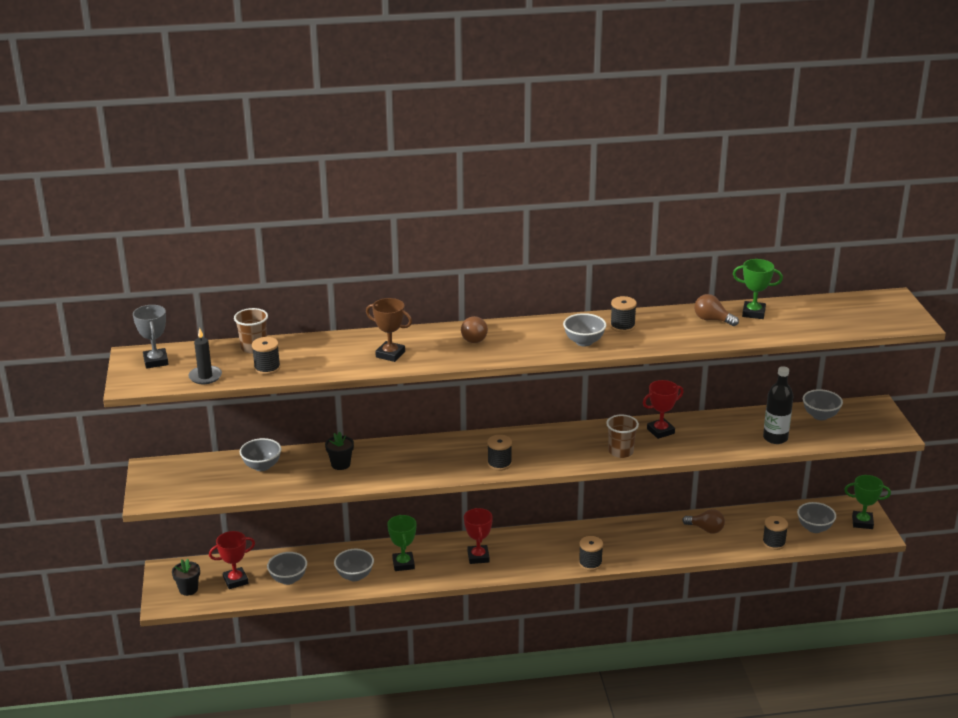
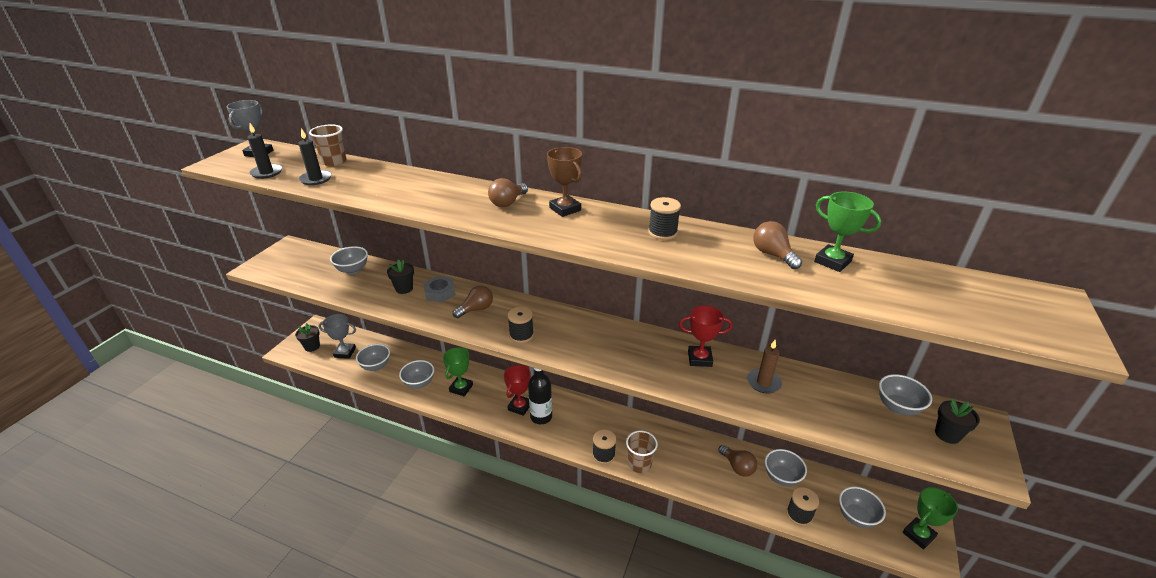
camera: 30 degrees right, 5 degrees up
(235, 580) = (345, 352): red trophy -> grey trophy
(267, 368) = (316, 179): black spool -> black candle
(381, 456) = (440, 292): none -> grey nut
(390, 354) = (419, 196): brown trophy -> brown trophy (565, 209)
(434, 458) = (476, 309): none -> brown light bulb
(584, 342) = (604, 236): grey bowl -> grey bowl (781, 477)
(621, 452) = (641, 366): brown cup -> brown cup (639, 464)
(720, 431) = (763, 382): none -> brown candle
(775, 438) = (822, 415): black bottle -> black bottle (541, 417)
(860, 422) = (947, 434): none -> black flower pot
(862, 522) = (918, 535): green trophy -> green trophy turned 75 degrees counterclockwise

